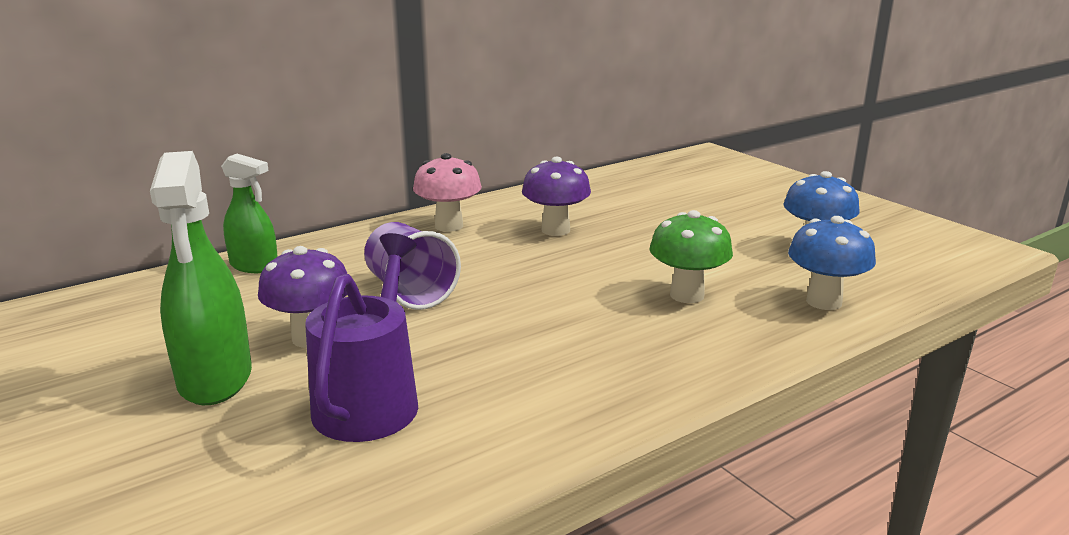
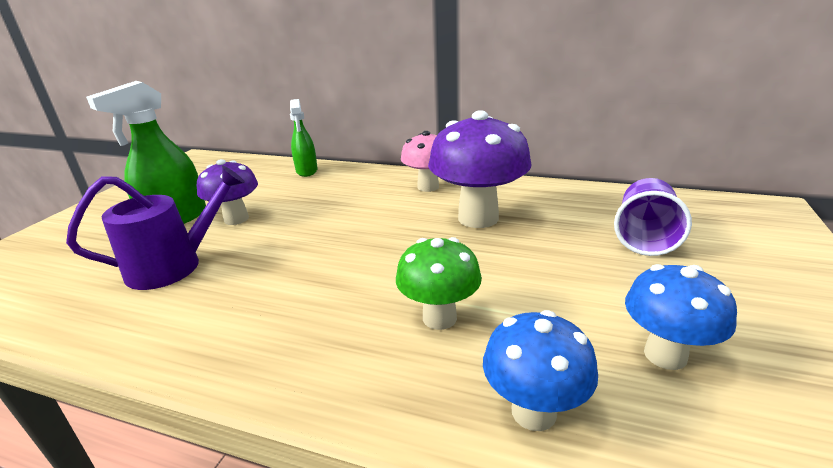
camera: 55 degrees right, 5 degrees up
(410, 292) = (320, 217): purple cup -> purple cup (644, 237)
(555, 230) = (478, 218): purple mushroom -> purple mushroom, size x1.62

